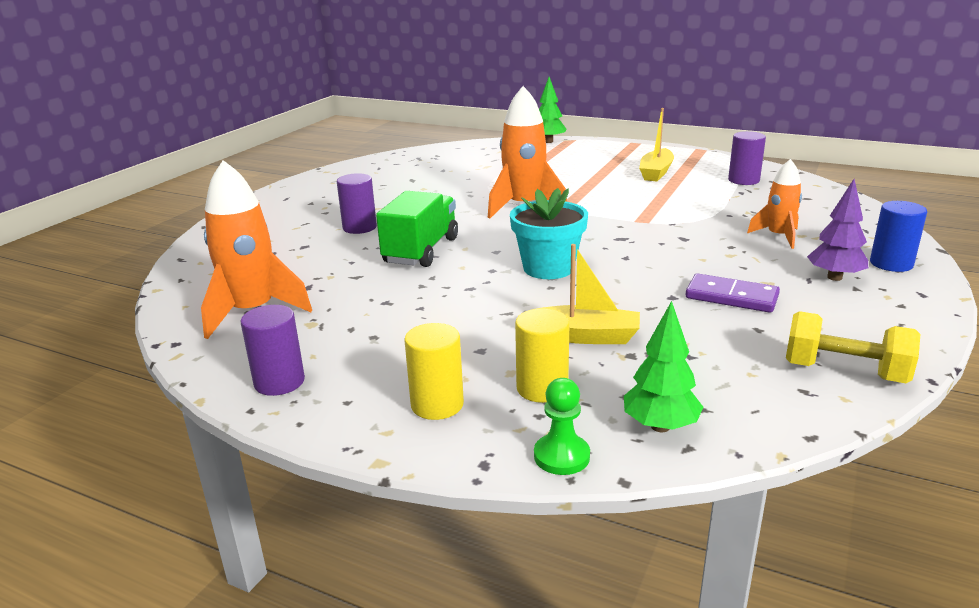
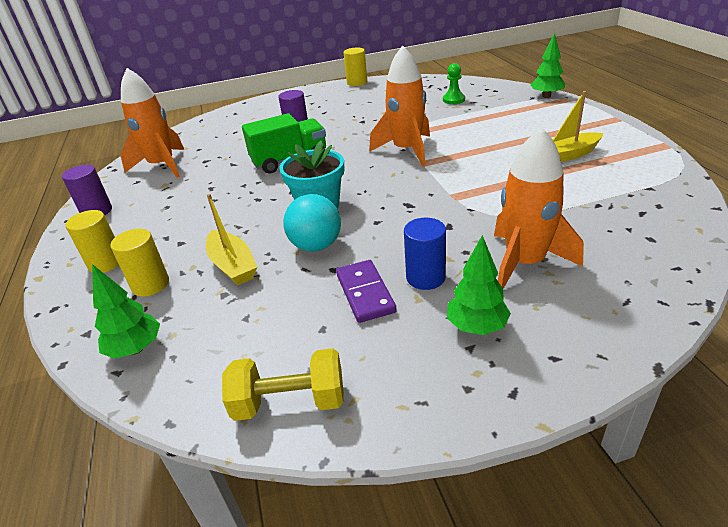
camera: 50 degrees right, 10 degrees up
(323, 174) = (357, 82): none -> yellow cylinder
(561, 456) = (76, 329): green pawn -> green pawn (453, 100)
(619, 291) = (316, 246): none -> turquoise ball
(743, 180) = (630, 193): purple cylinder -> none
(778, 236) = (524, 263): orange rocket -> orange rocket, size x1.68
(834, 277) = (477, 326): purple tree -> green tree
(844, 372) = (290, 402): yellow dumbbell -> yellow dumbbell turned 75 degrees counterclockwise
(891, 264) = (561, 347): blue cylinder -> blue cylinder (425, 277)

